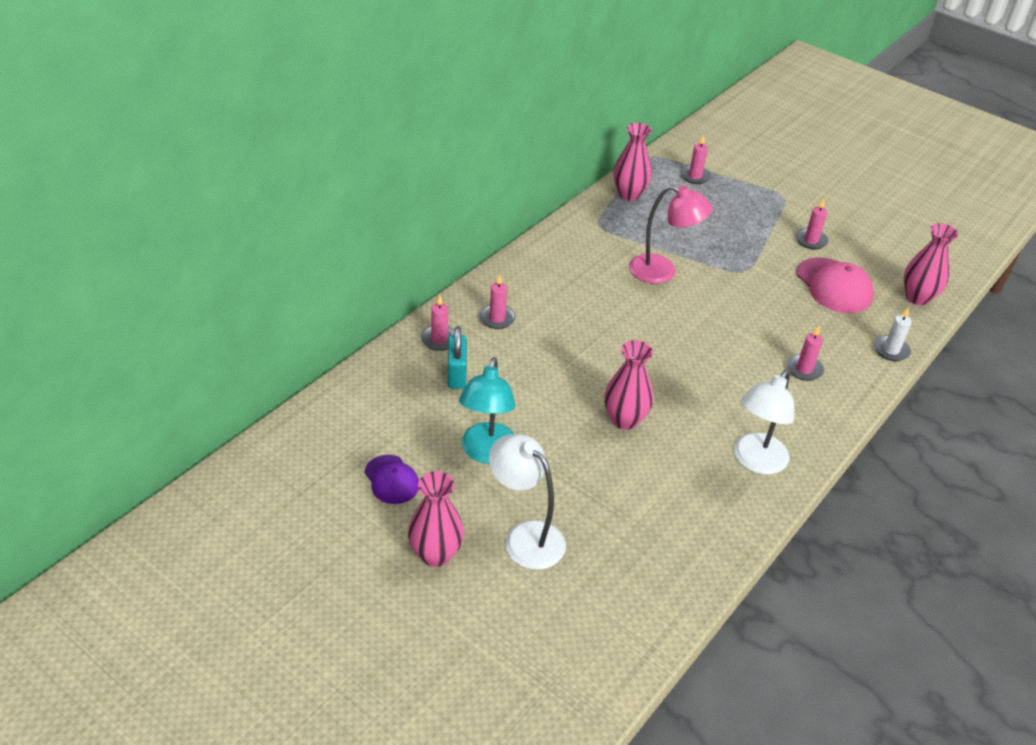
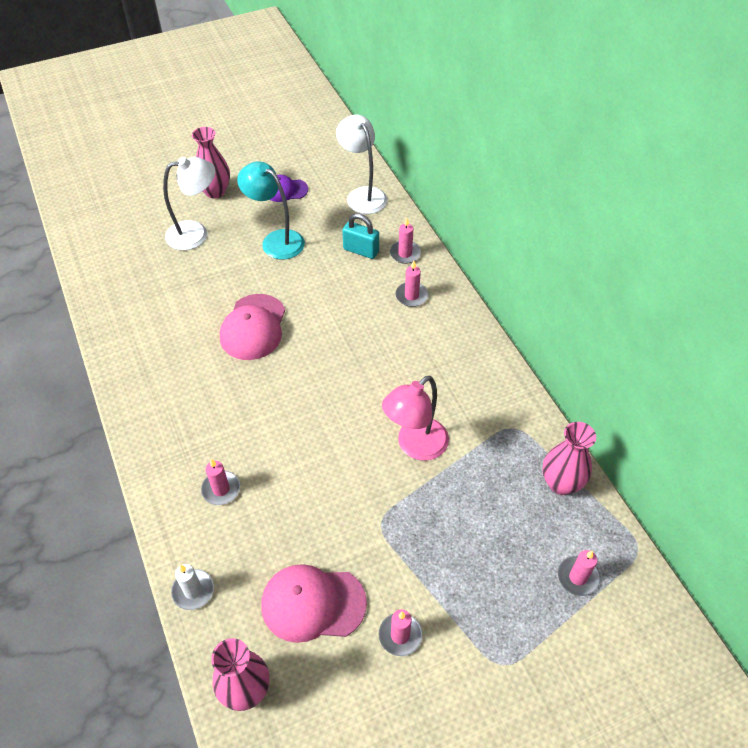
camera: 120 degrees right, 10 degrees up
(624, 420) = (253, 327): pink vase -> pink cap
(755, 461) = (156, 388): white lamp -> white lamp (362, 195)

